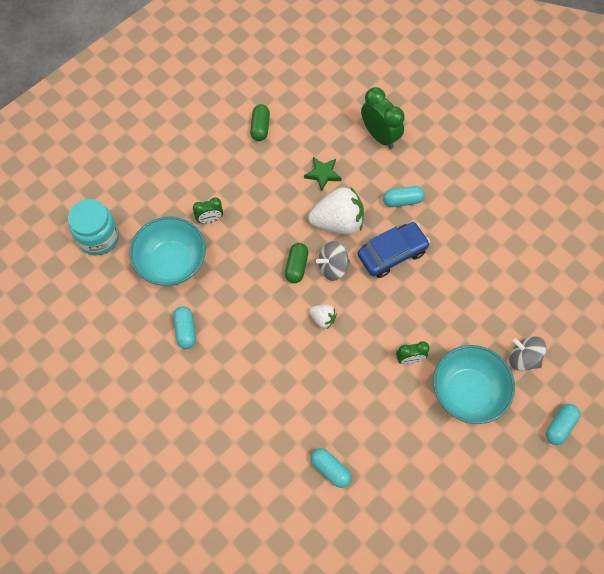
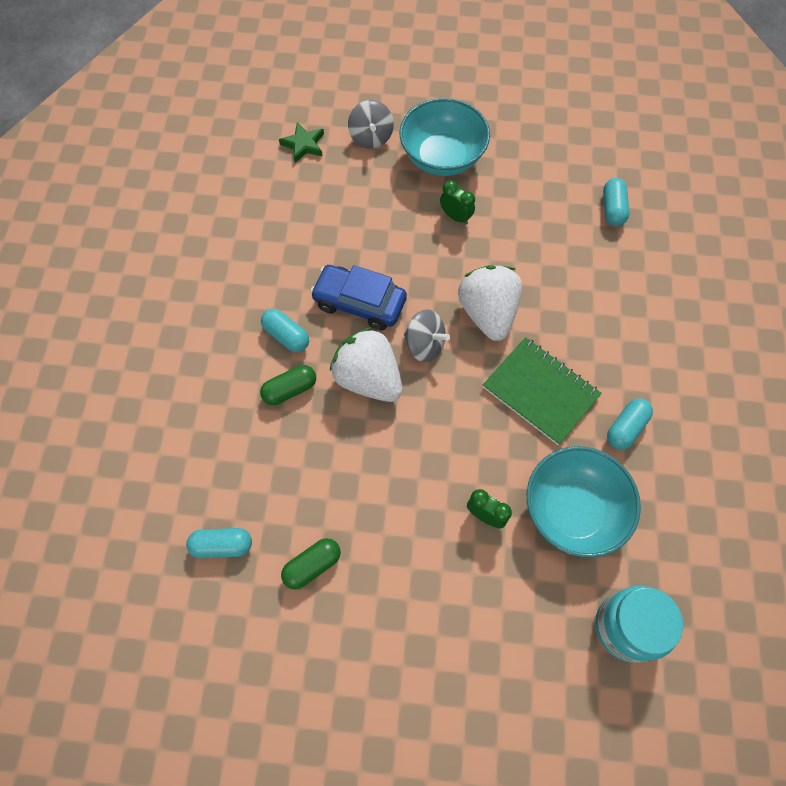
camera: 130 degrees left, 0 degrees up
(248, 304) = (540, 391): none -> green notebook
(296, 266) = (456, 379): green capsule -> green capsule (290, 390)
(323, 174) = (319, 440): green star -> green star (303, 144)
(323, 319) = (488, 313): white strawberry -> white strawberry, size x2.05
(380, 136) = (215, 418): green clock -> none
(560, 426) = (408, 83): turquoise capsule -> turquoise capsule (222, 545)

